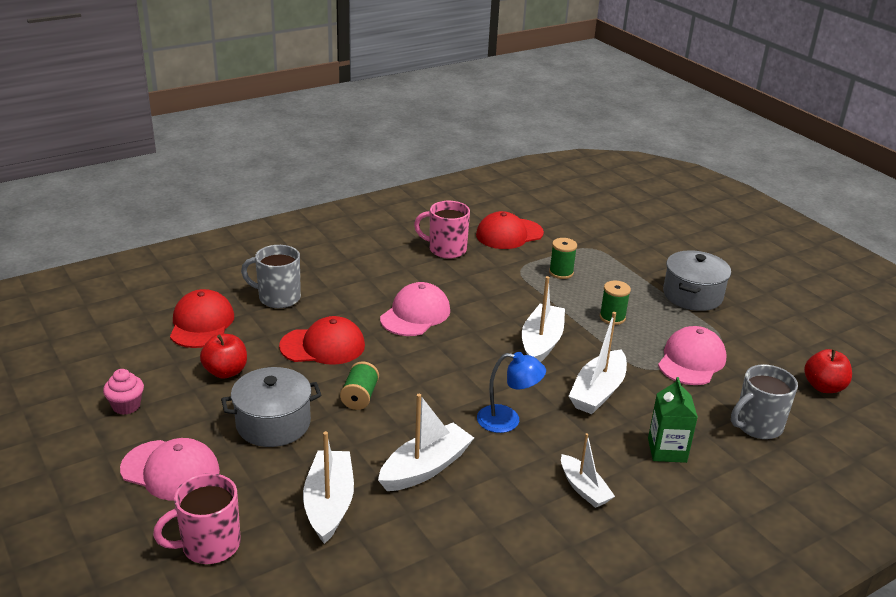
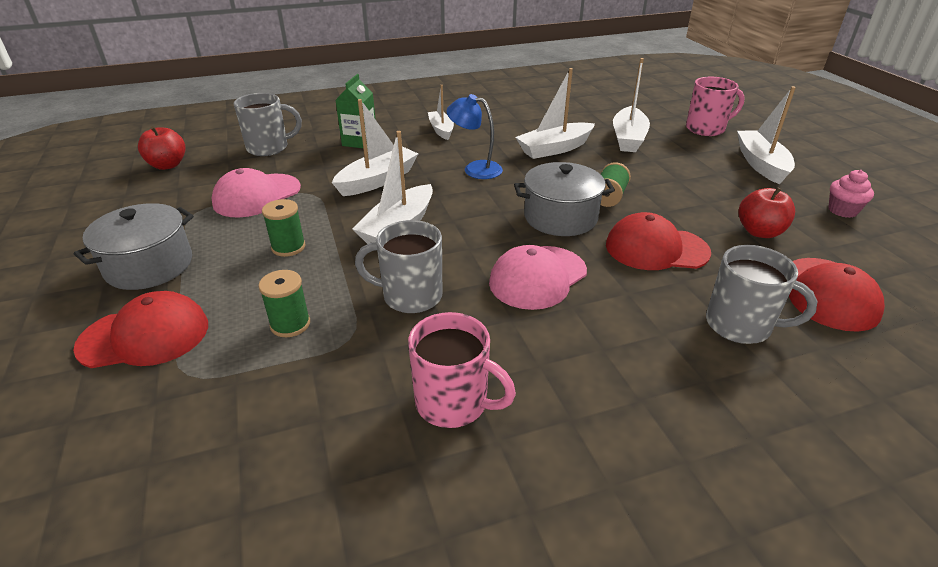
camera: 165 degrees left, 5 degrees up
(170, 470) = (761, 164): pink cap -> white boat
(273, 424) = (688, 185): grey pot -> grey pot (560, 217)
(498, 294) = (411, 296): none -> grey mug
(509, 234) = (308, 434): red cap -> red cap (145, 336)

